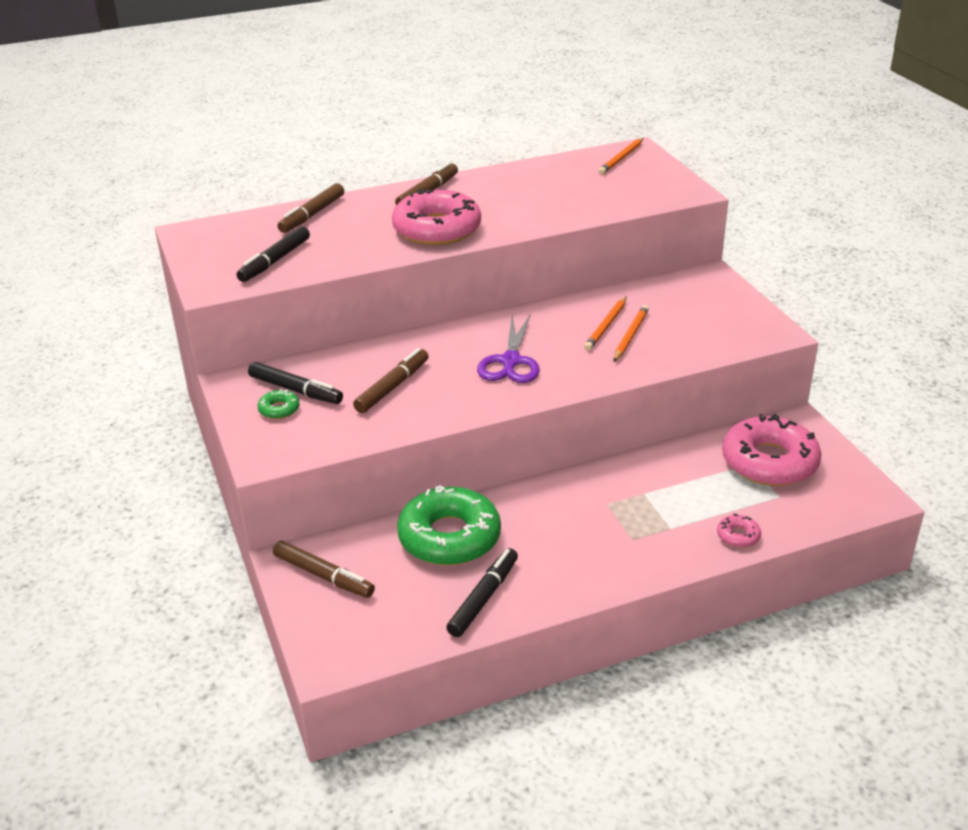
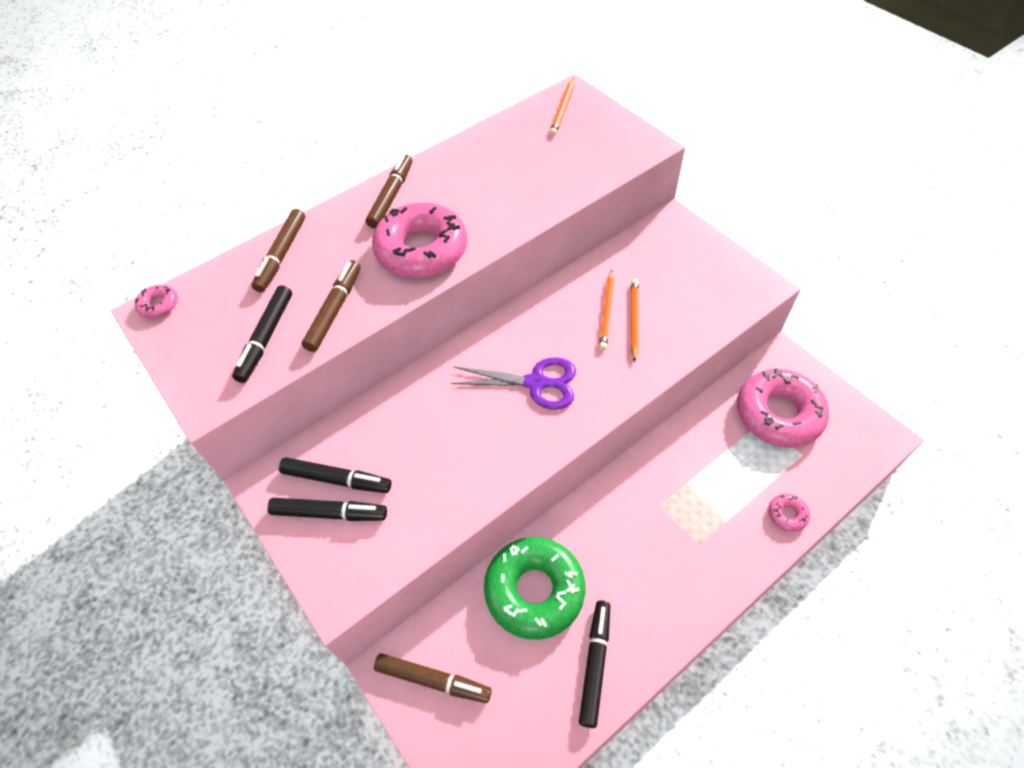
camera: 15 degrees left, 20 degrees up
(195, 229) = (159, 305): none -> pink donut
(279, 409) = (329, 513): green donut -> black marker
(392, 387) = (434, 449): brown marker -> brown marker (334, 310)
(510, 361) = (536, 383): purple scissors -> purple scissors turned 75 degrees counterclockwise

